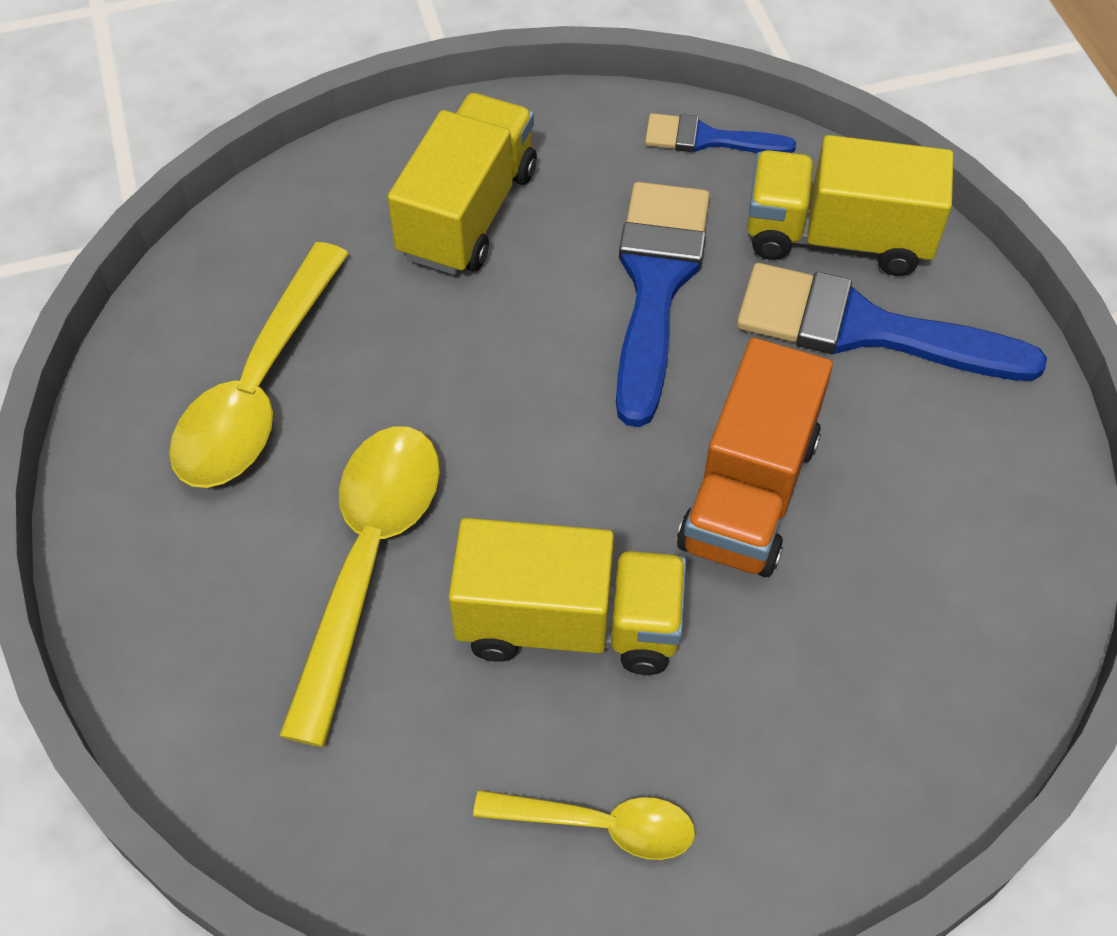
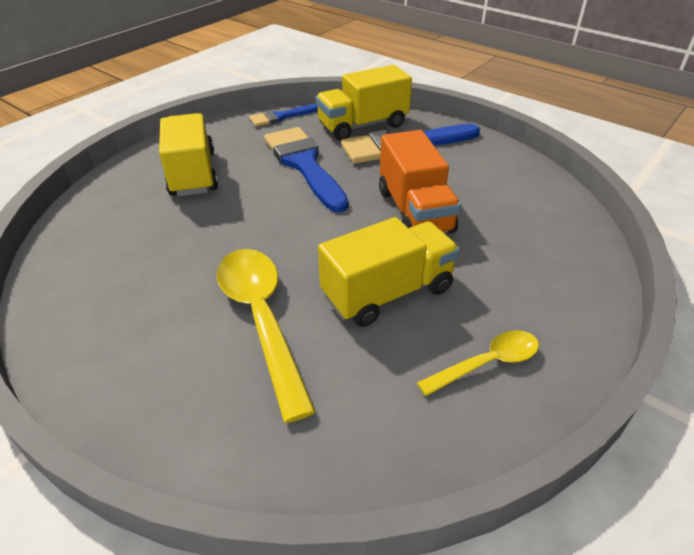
camera: 35 degrees left, 15 degrees down
(259, 388) = (134, 278): yellow spoon -> none

